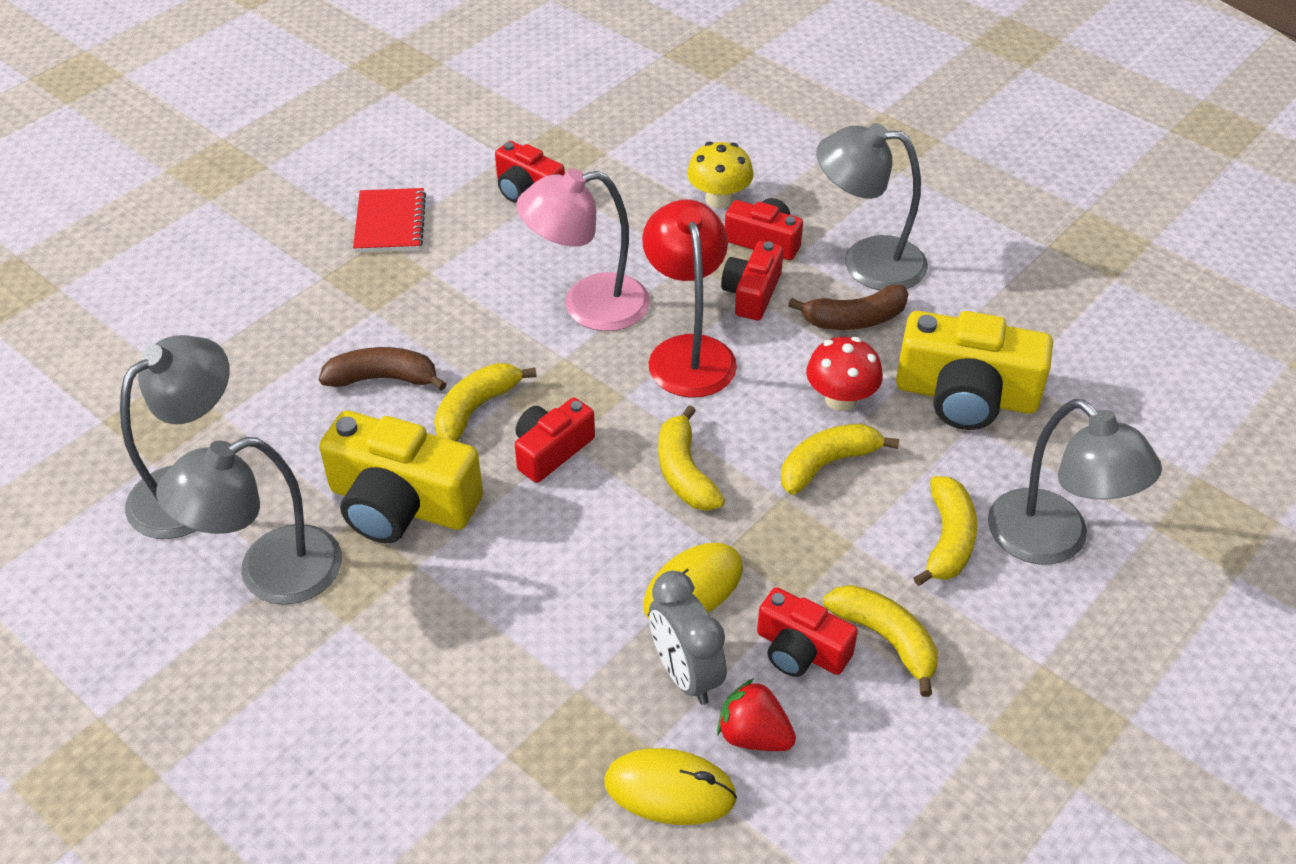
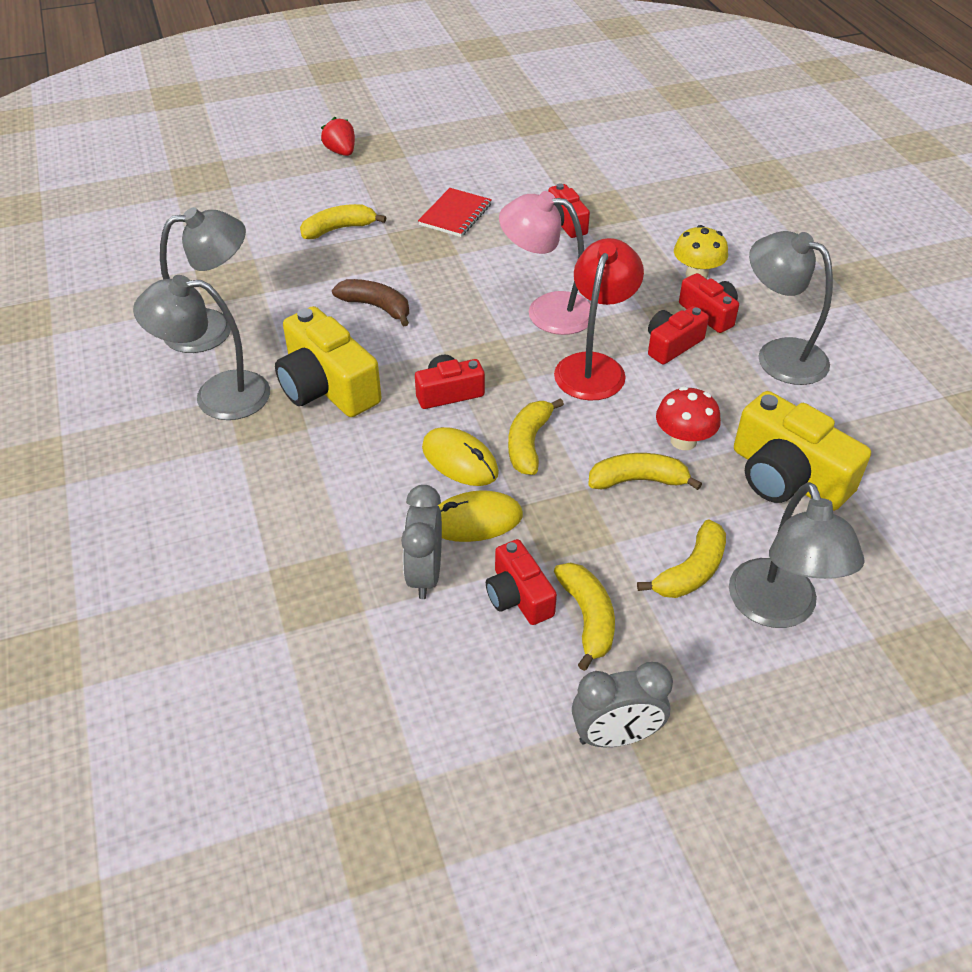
camera: 30 degrees right, 0 degrees up
(475, 409) = (419, 348): yellow banana -> yellow banana (338, 229)
(670, 790) = (355, 643): yellow mouse -> yellow mouse (460, 460)
(753, 735) = (439, 636): red strawberry -> red strawberry (341, 152)
(855, 319) = (738, 391): brown banana -> none
(1000, 748) = (615, 736): none -> grey clock

